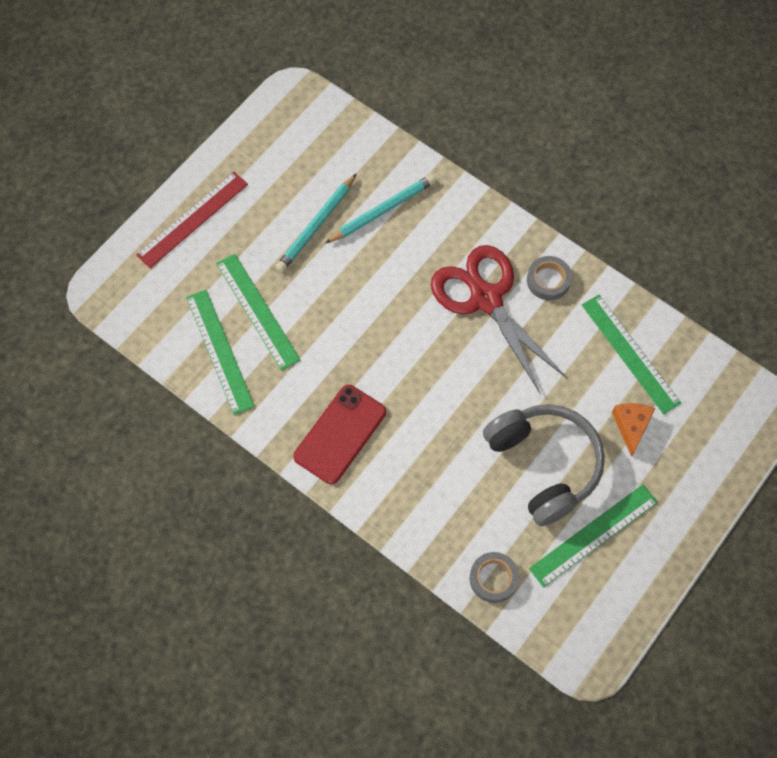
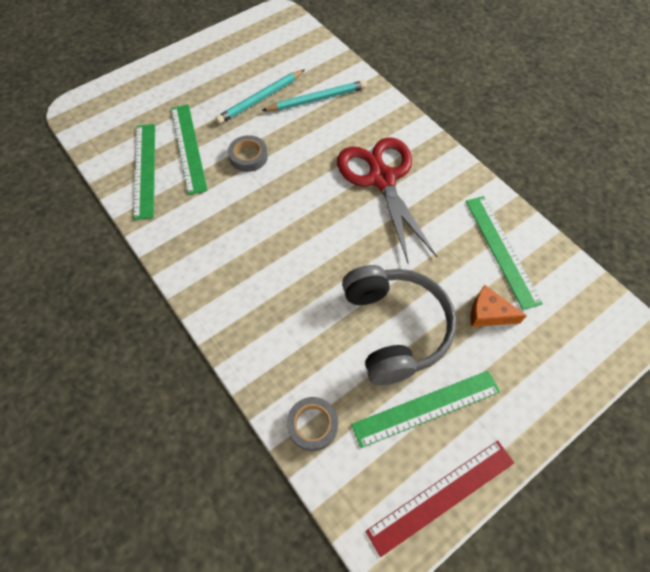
camera: 15 degrees right, 5 degrees down
(192, 219) = (167, 76): red ruler -> red ruler (441, 496)
(340, 434) = (216, 256): red phone -> none
(548, 280) = (441, 176): grey tape -> grey tape (248, 156)
(631, 426) = (488, 313): orange cheese -> orange cheese turned 90 degrees counterclockwise

